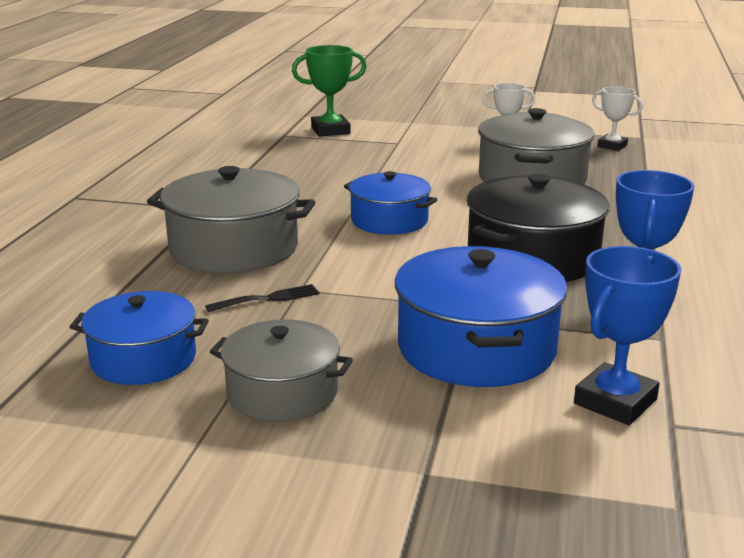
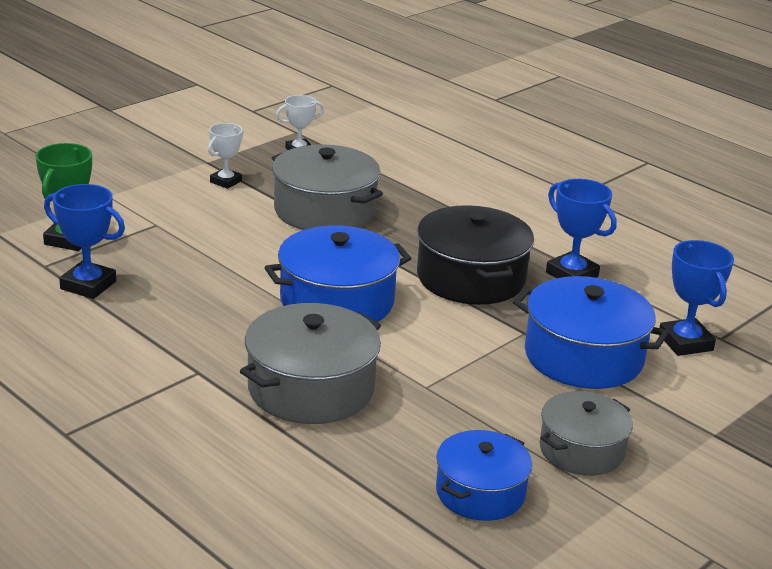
camera: 60 degrees left, 5 degrees up
(268, 299) = (429, 406): black fork -> none
(277, 151) = (88, 285): none -> blue trophy
(389, 221) = (337, 301): blue pot -> blue pot, size x1.55

